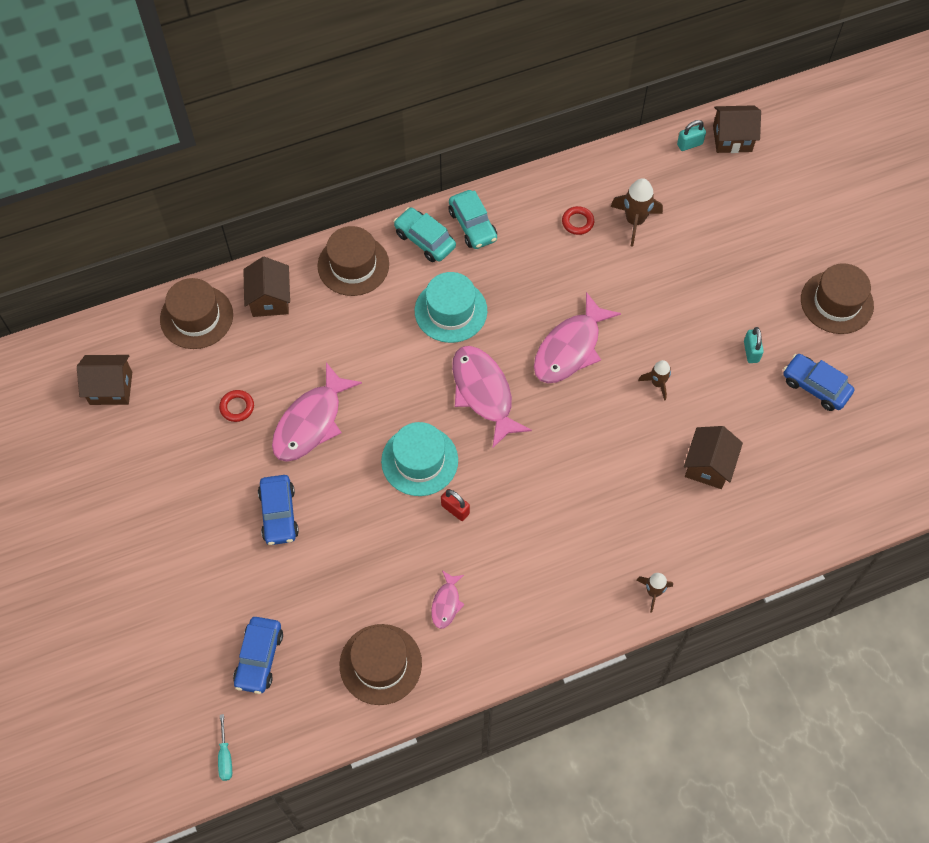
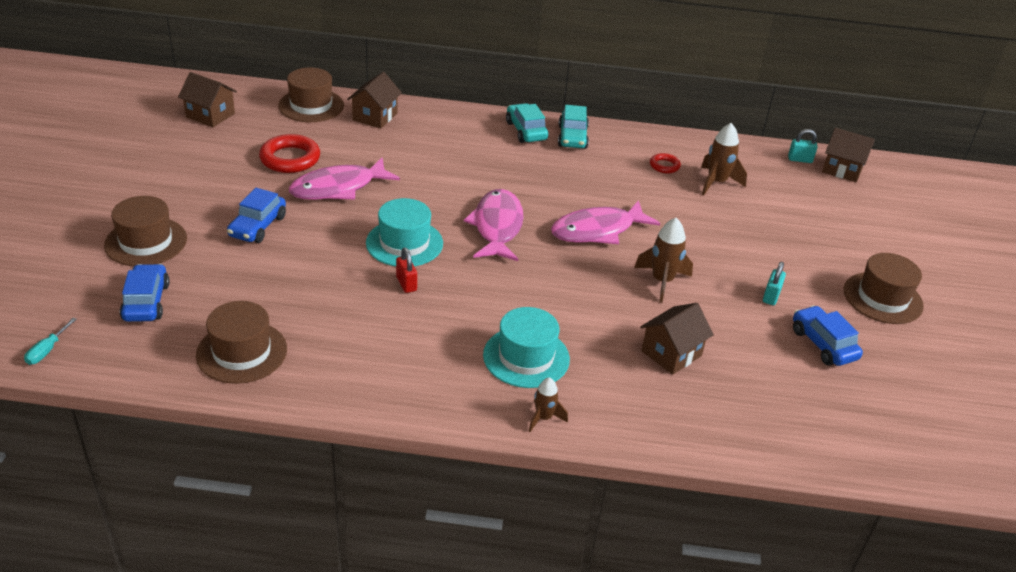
camera: 25 degrees right, 25 degrees down
(237, 407) = (290, 159): red ring -> red ring, size x1.86
(259, 658) = (146, 302): blue car -> blue car turned 135 degrees clockwise
(353, 265) = (456, 123): brown hat -> brown hat (146, 242)
(446, 603) = (340, 339): pink fish -> none
(450, 311) = (512, 173): turquoise hat -> turquoise hat (526, 357)
(657, 383) = (662, 281): brown rocket -> brown rocket, size x1.62

